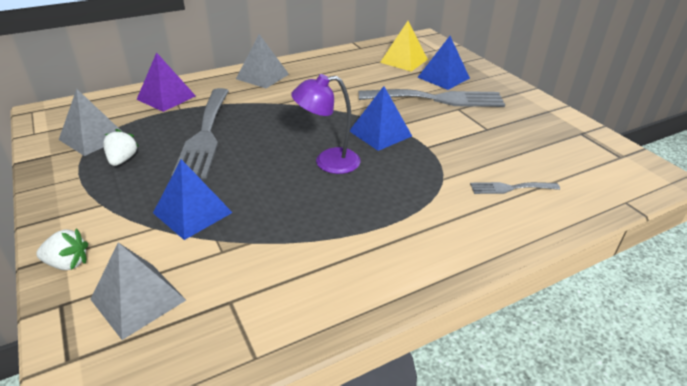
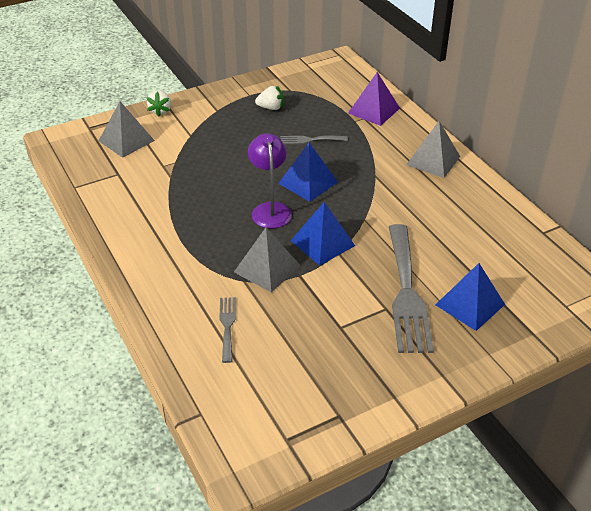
camera: 90 degrees right, 5 degrees up
(93, 137) = (301, 89): grey pyramid -> grey pyramid (267, 268)
(192, 212) = (205, 148): blue pyramid -> blue pyramid (308, 182)
(205, 135) = (310, 140): grey fork -> grey fork, size x0.47
(404, 61) = (512, 271): yellow pyramid -> none

